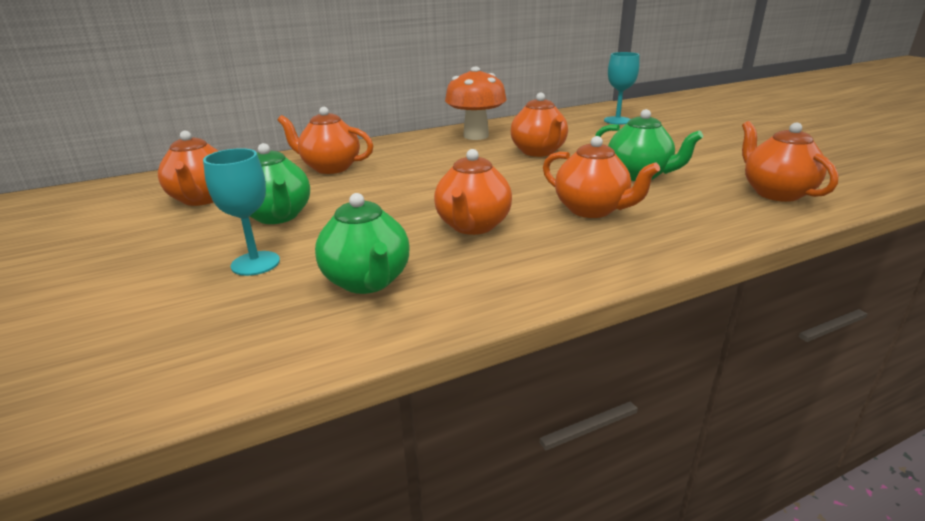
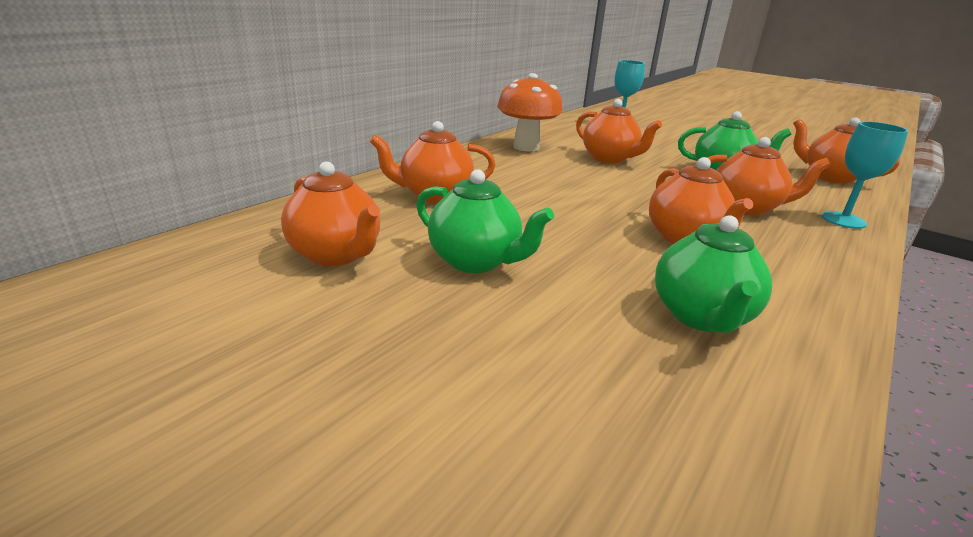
camera: 30 degrees left, 0 degrees up
(255, 263) = (553, 324): turquoise goblet -> turquoise goblet (843, 220)
(367, 281) = (701, 317): green teapot -> green teapot turned 60 degrees clockwise

